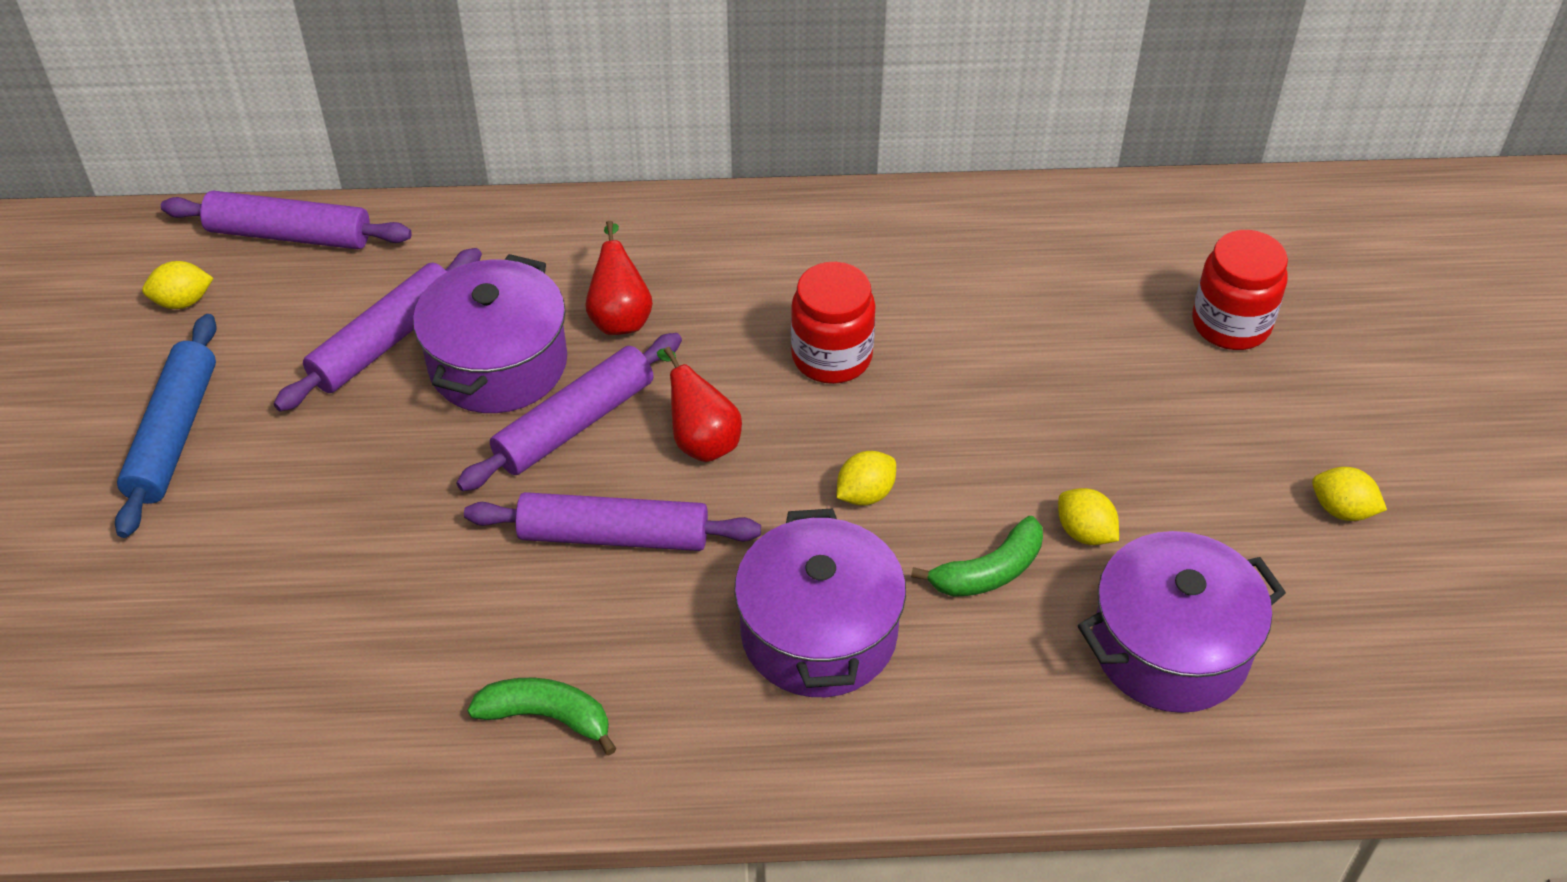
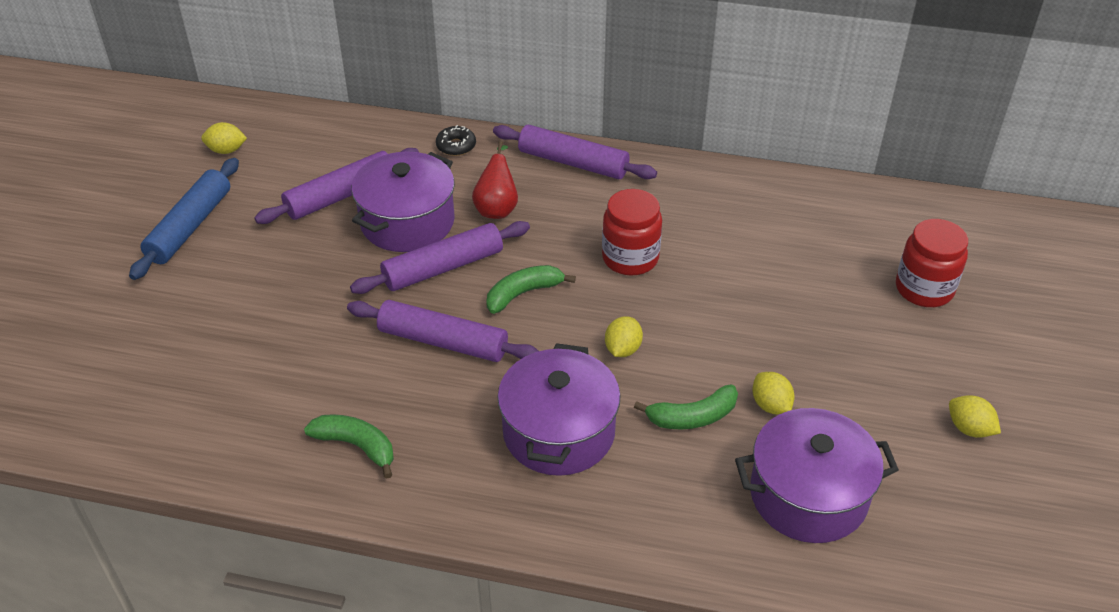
camera: 15 degrees right, 5 degrees down
(290, 234) = (306, 123): purple rolling pin -> purple rolling pin (573, 162)
(527, 231) = (456, 146): none -> black donut
(701, 440) = (523, 293): red pear -> green banana
(865, 494) = (622, 349): yellow lemon -> yellow lemon turned 45 degrees counterclockwise

